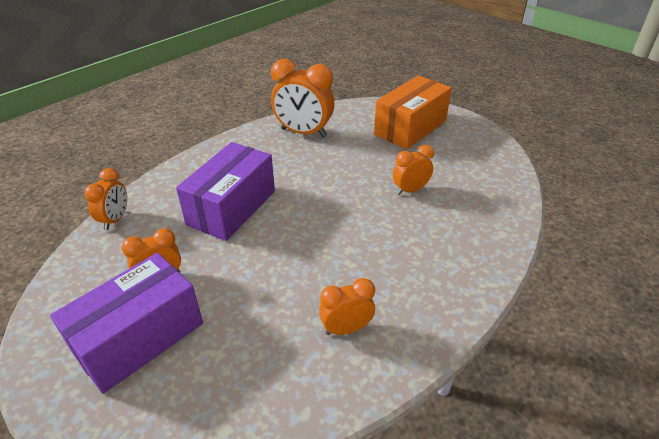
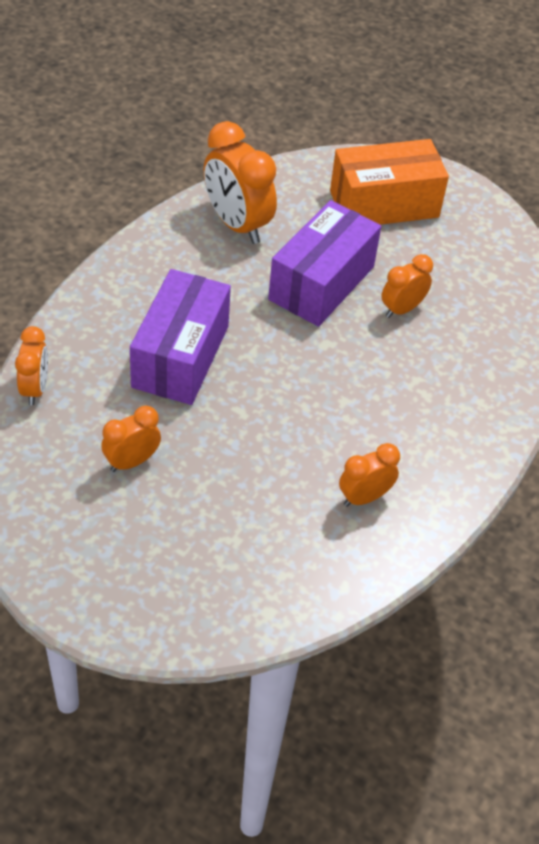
camera: 15 degrees left, 10 degrees up
(139, 338) = (140, 533): purple box -> purple box (321, 283)
(303, 133) = (237, 224): orange clock -> orange clock turned 45 degrees clockwise
(410, 128) = (384, 204): orange box -> orange box turned 45 degrees clockwise

